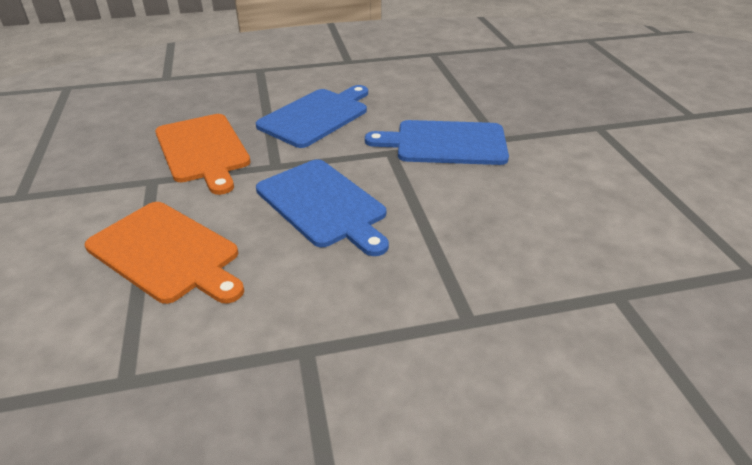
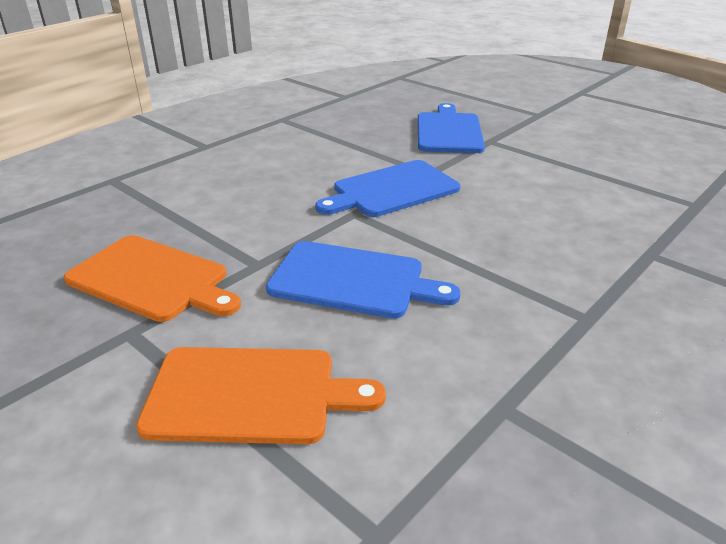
camera: 35 degrees left, 5 degrees down
(316, 116) = (239, 205): blue cutting board -> blue cutting board (448, 131)

